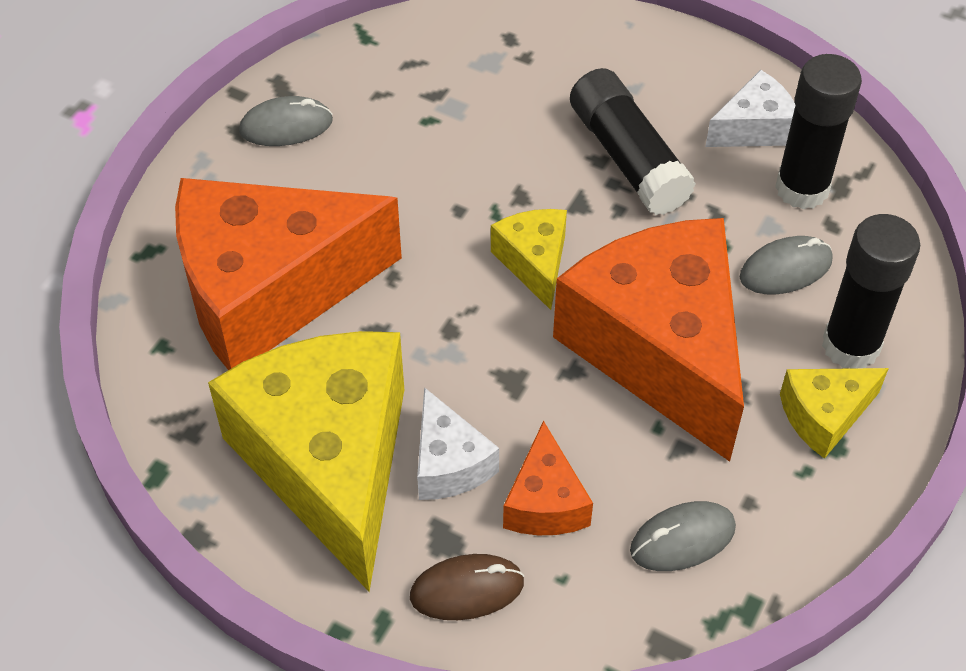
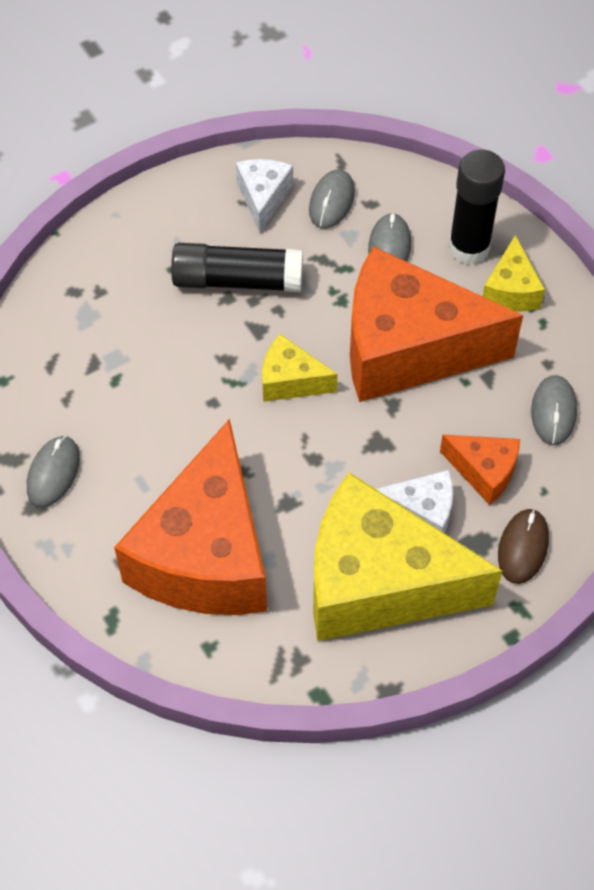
camera: 60 degrees left, 5 degrees up
(802, 188) = (331, 201): black glue stick -> grey mouse

